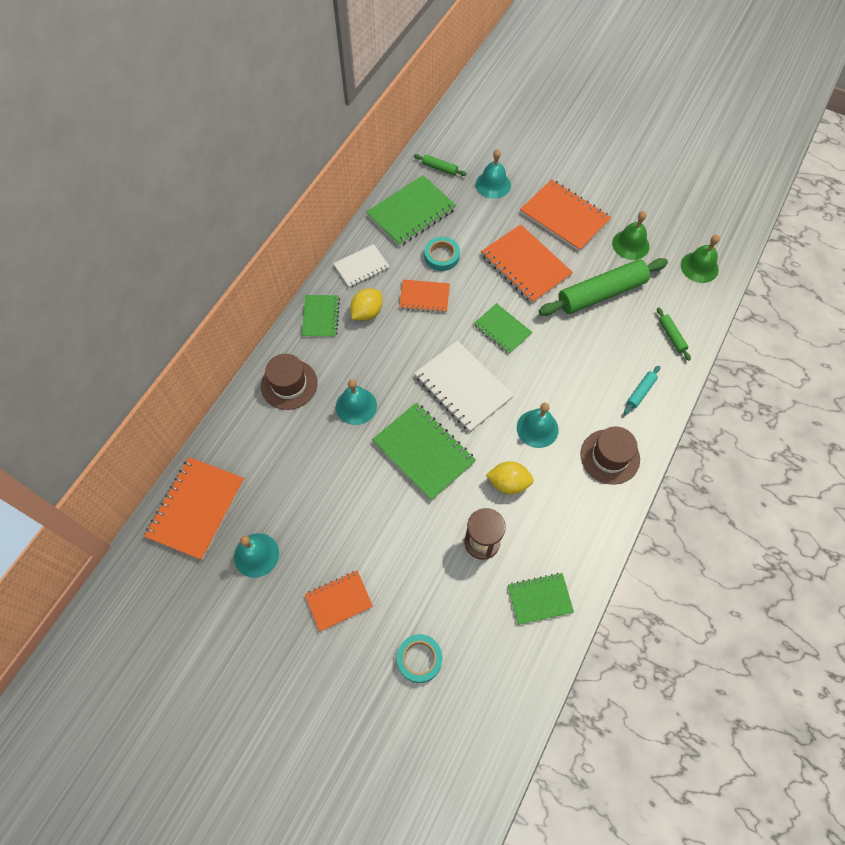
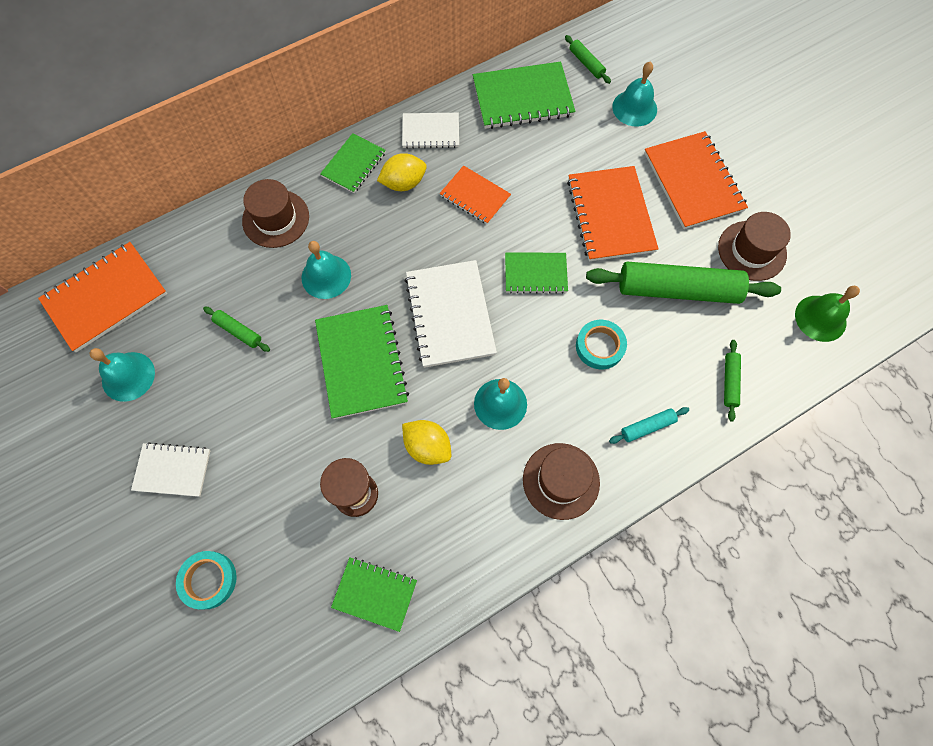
camera: 30 degrees right, 5 degrees up
(318, 478) = (238, 331): none -> green rolling pin
(339, 601) = (172, 470): orange notebook -> white notebook
(441, 256) = (523, 161): turquoise tape -> turquoise tape (600, 346)
(502, 329) = (535, 274): green notebook -> green notebook turned 75 degrees counterclockwise
(630, 244) = (752, 250): green bell -> brown hat

